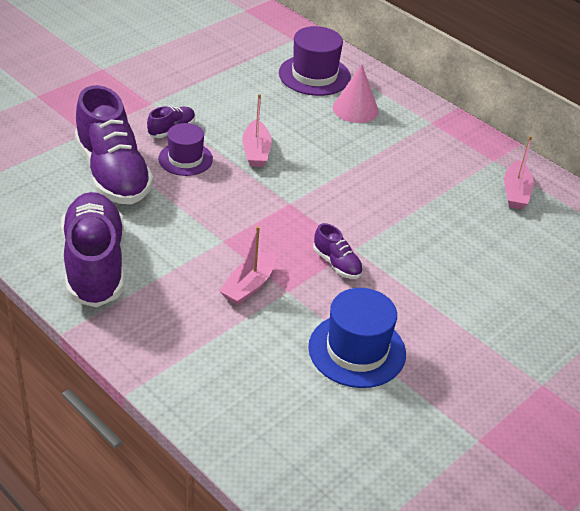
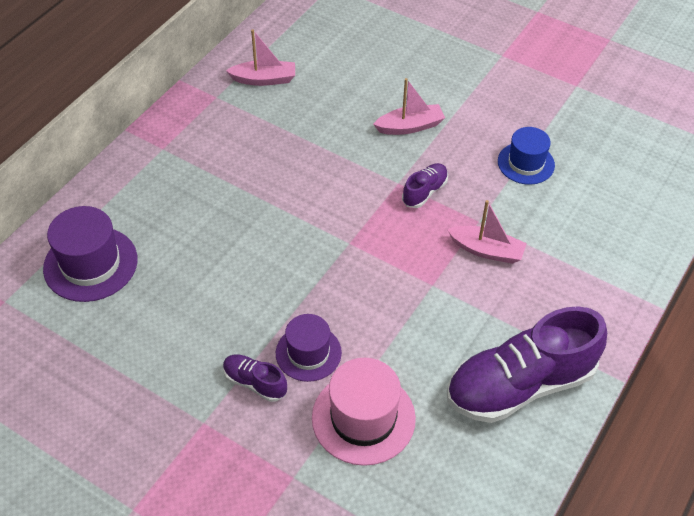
camera: 100 degrees left, 10 degrees up
(113, 173) = (363, 418): purple shoe -> pink hat
(256, 151) = (269, 289): pink boat -> pink boat (410, 126)
(355, 109) = (155, 214): pink cone -> none
(357, 350) = (526, 163): blue hat -> blue hat, size x0.67

